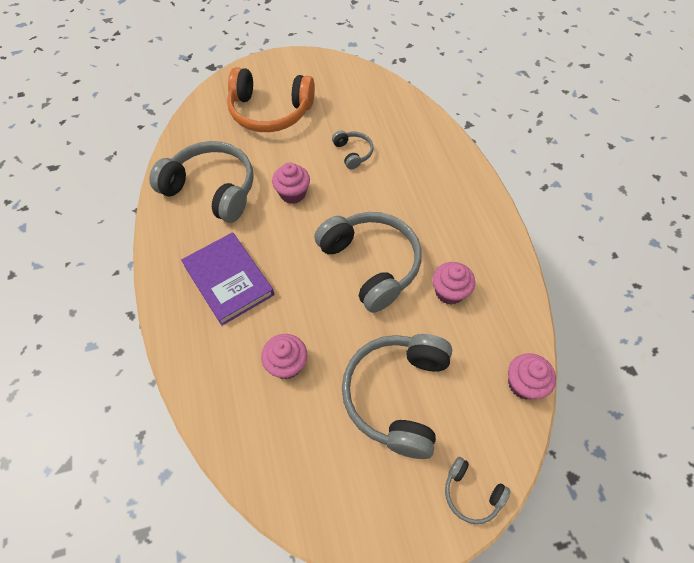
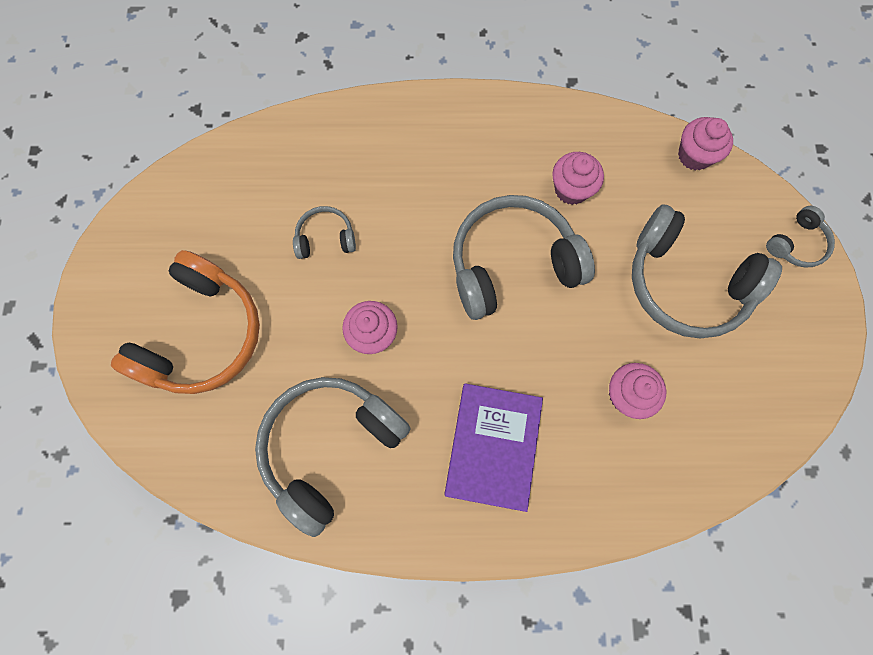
camera: 75 degrees left, 15 degrees up
(228, 280) = (493, 446): purple book -> purple book turned 60 degrees counterclockwise

